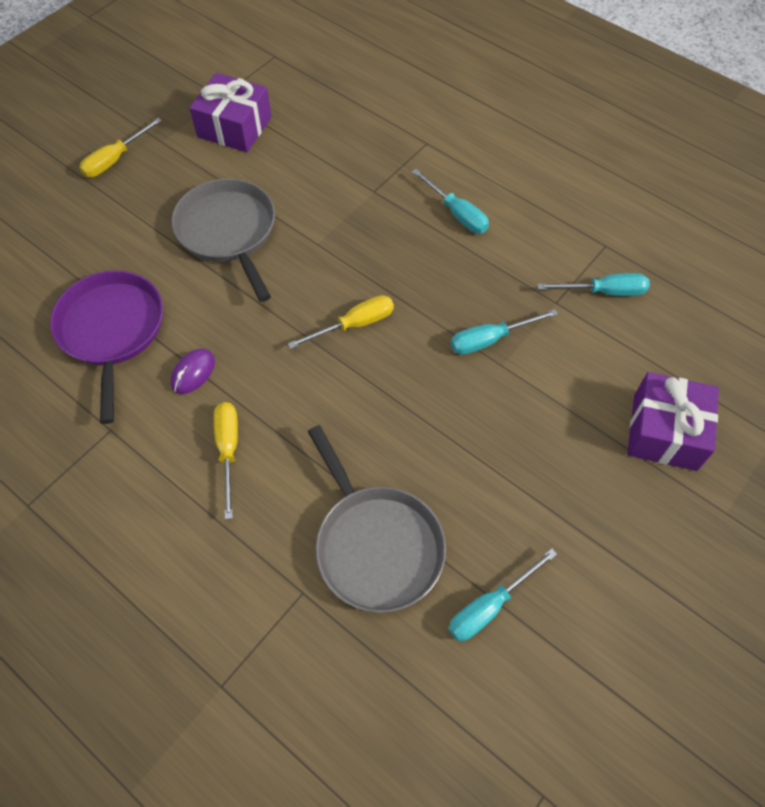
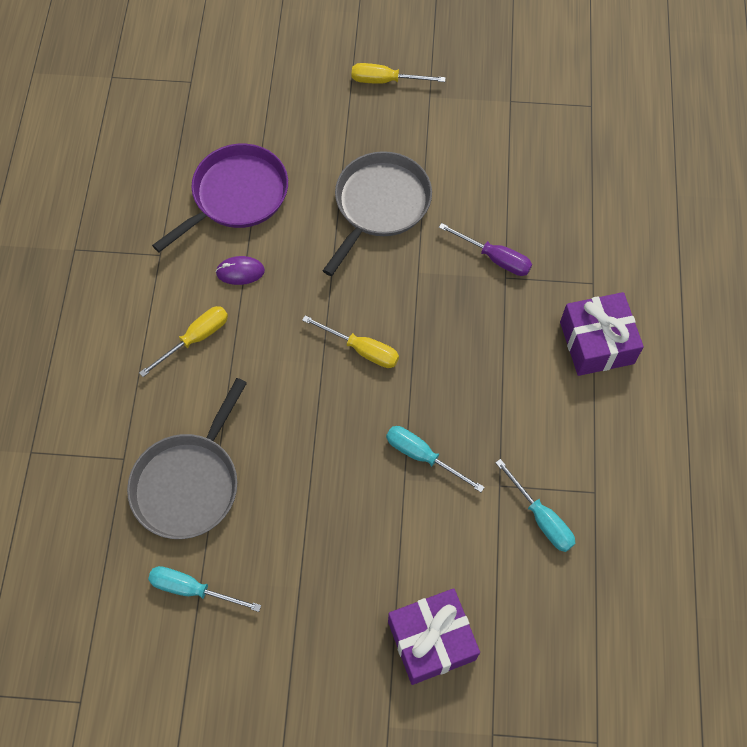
camera: 55 degrees right, 5 degrees up
(234, 127) = (487, 134): purple gift -> purple gift (596, 342)
(350, 187) = (495, 258): none -> purple screwdriver
(457, 213) = (533, 354): turquoise screwdriver -> none

